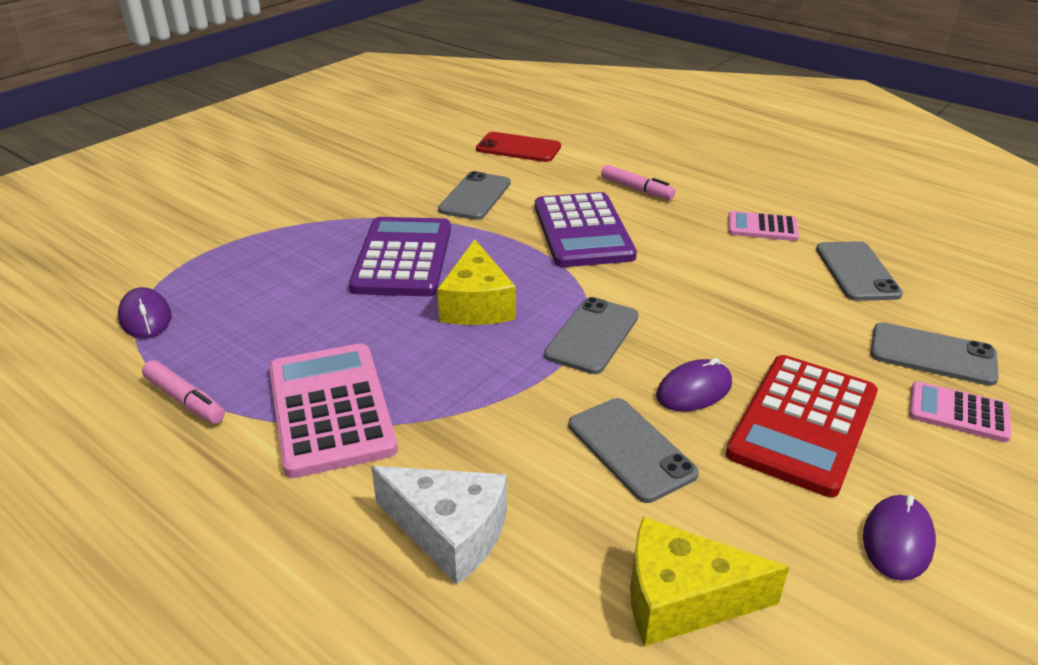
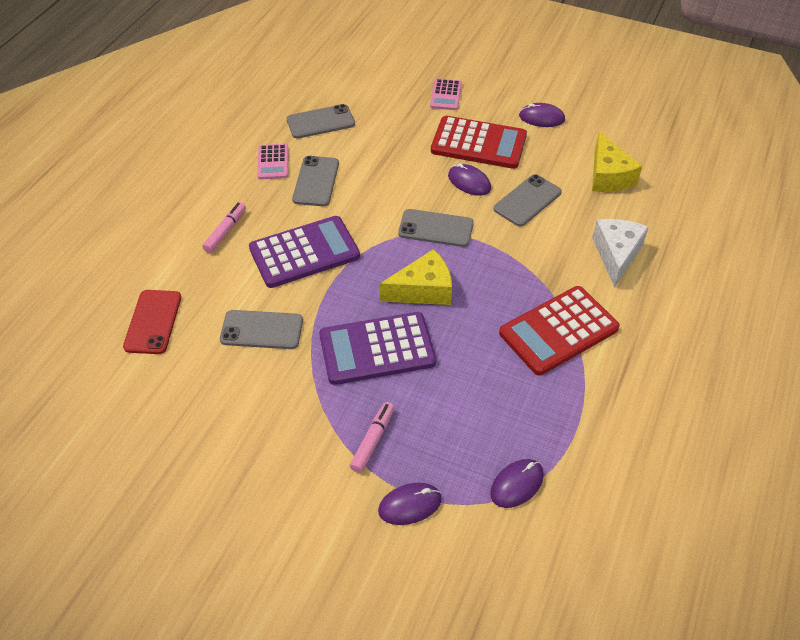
camera: 105 degrees left, 15 degrees up
(185, 400) = (587, 409): pink marker -> pink marker (373, 440)
(194, 248) = (410, 505): none -> purple mouse
(330, 409) = (558, 331): pink calculator -> red calculator
(932, 354) = (399, 99): grey phone -> grey phone (316, 181)

